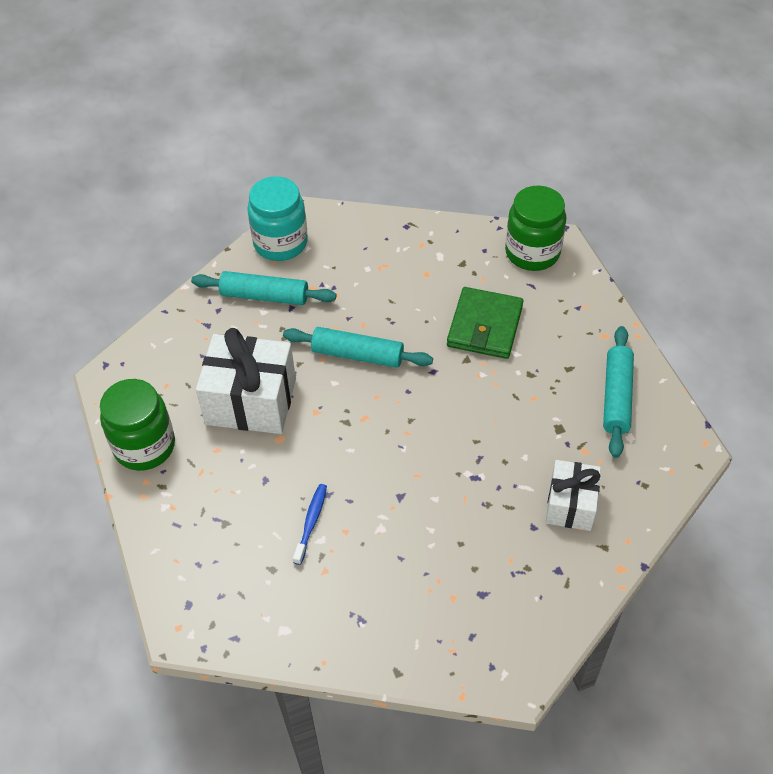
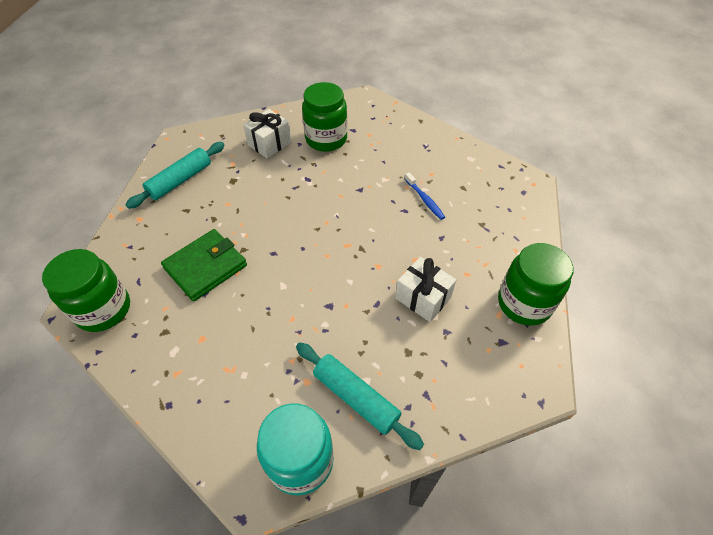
camera: 150 degrees left, 0 degrees up
(251, 402) = (423, 298): white gift -> white gift, size x0.61
(311, 522) = (425, 200): blue toothbrush -> blue toothbrush turned 75 degrees counterclockwise
(358, 354) = (316, 294): turquoise rolling pin -> none
(504, 554) = (326, 139): none -> green jar

